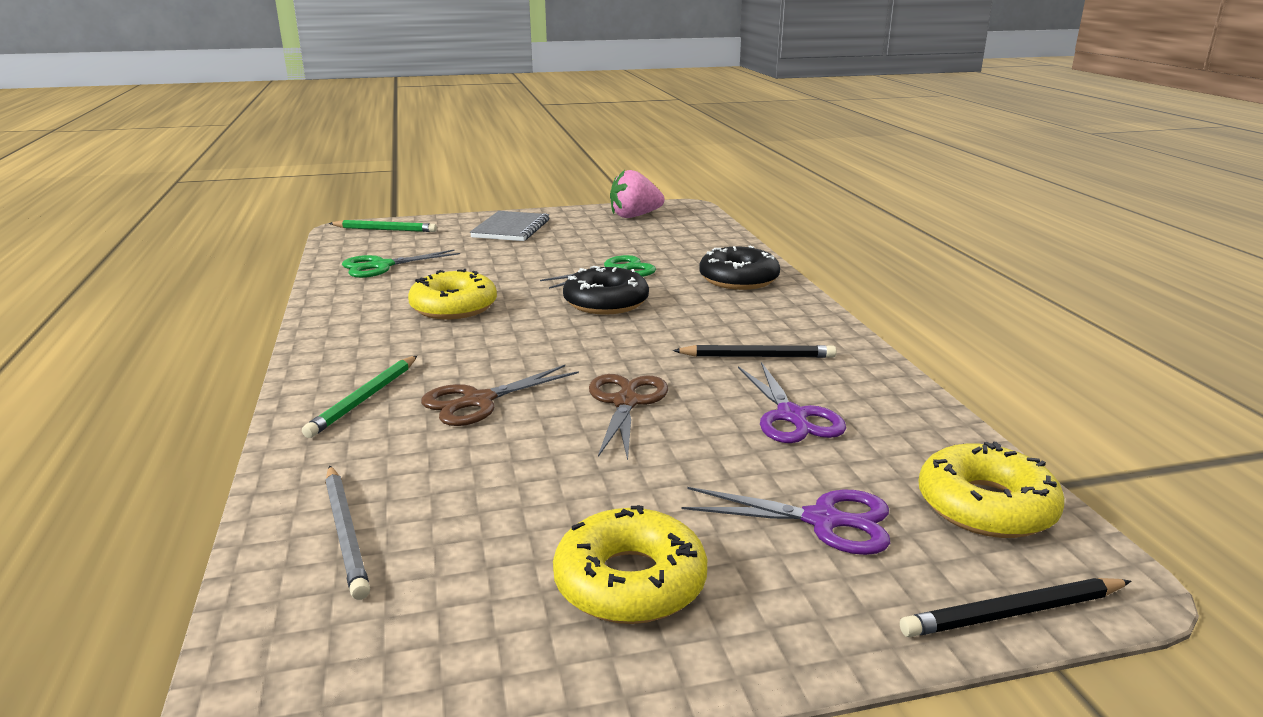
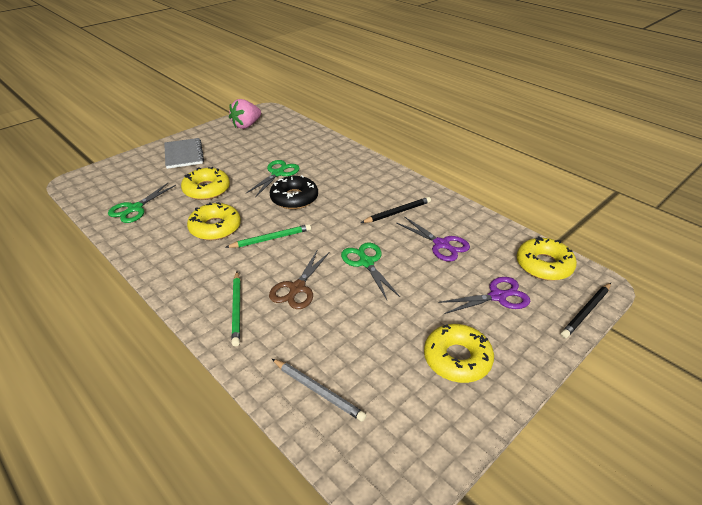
camera: 30 degrees left, 15 degrees up
(385, 229) = (101, 176): green pencil -> green pencil (271, 238)
(494, 267) = (206, 189): none -> yellow donut
(626, 402) = (366, 262): brown scissors -> green scissors
(738, 279) = (344, 161): black donut -> none

